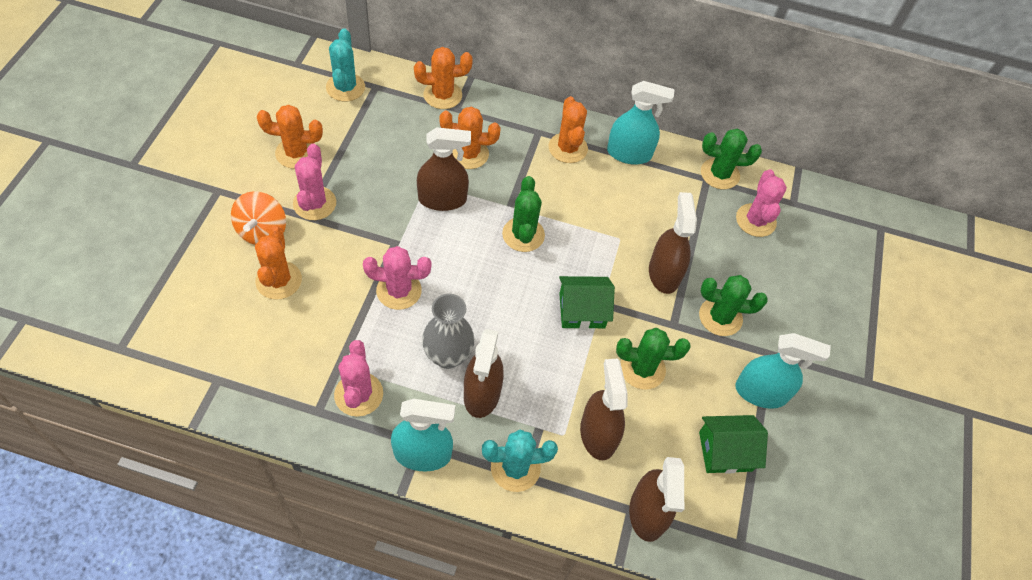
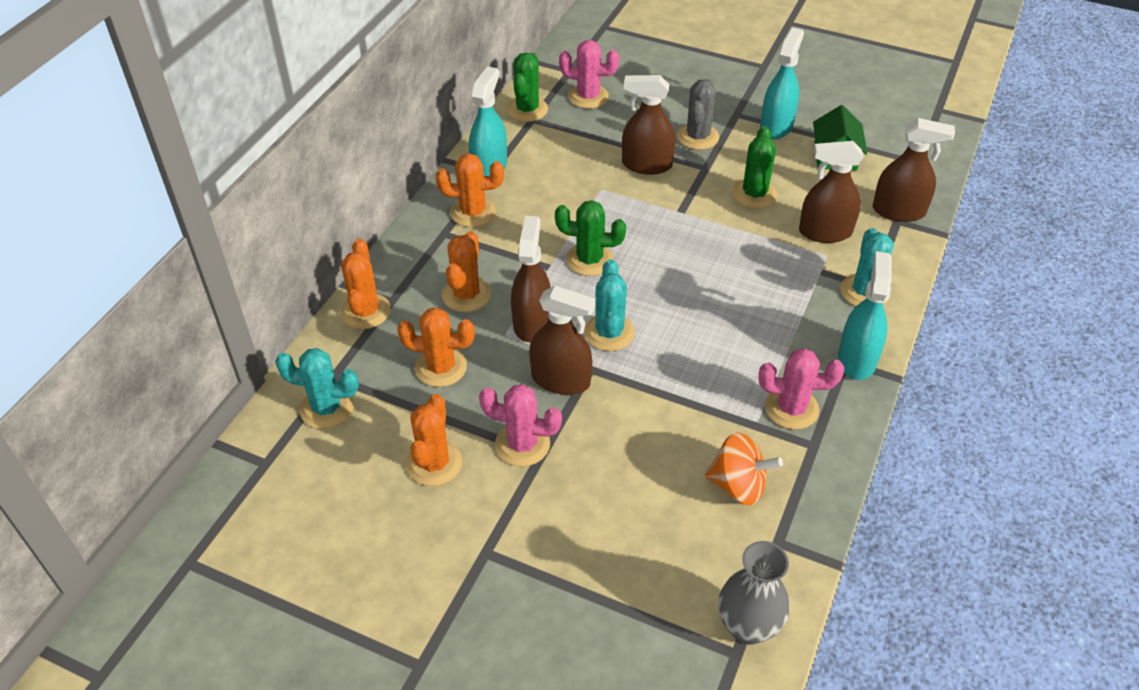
camera: 75 degrees left, 10 degrees down
(262, 231) = (561, 499): orange spinning top -> orange spinning top (738, 485)
(279, 280) = (638, 481): orange cactus -> orange cactus (441, 367)
(399, 290) = (658, 368): pink cactus -> none
(436, 253) = (609, 333): none -> turquoise cactus
(448, 356) = (742, 332): grey vase -> grey vase (747, 627)
(482, 393) = (786, 309): brown spray bottle -> brown spray bottle (561, 380)
(582, 310) = (688, 226): green house -> none
(720, 317) = (697, 137): green cactus -> grey cactus

